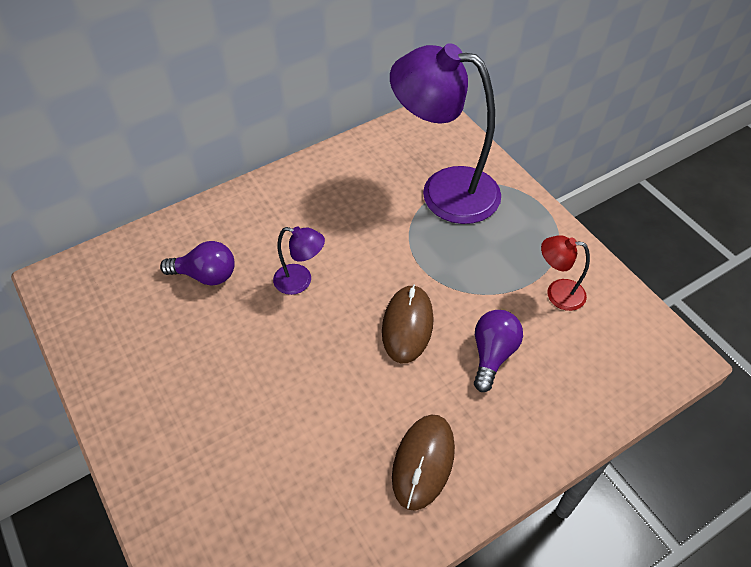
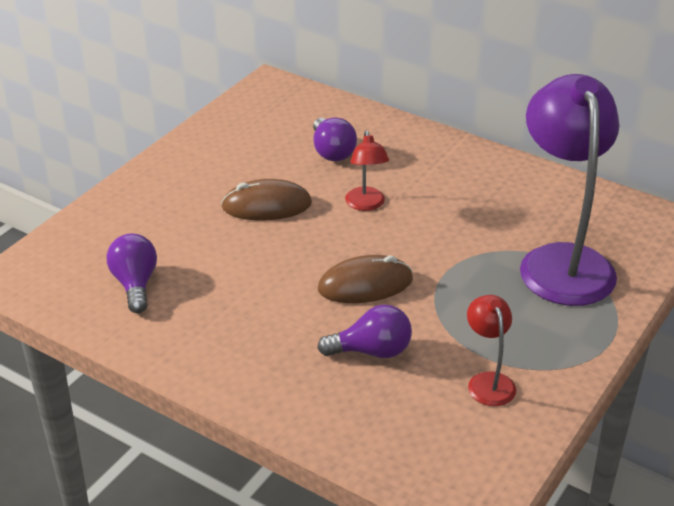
camera: 65 degrees right, 15 degrees down
(300, 281) = (366, 205): purple lamp -> red lamp
(307, 518) = (135, 284): none -> purple light bulb
(423, 462) = (223, 336): brown mouse -> brown mouse (267, 205)

